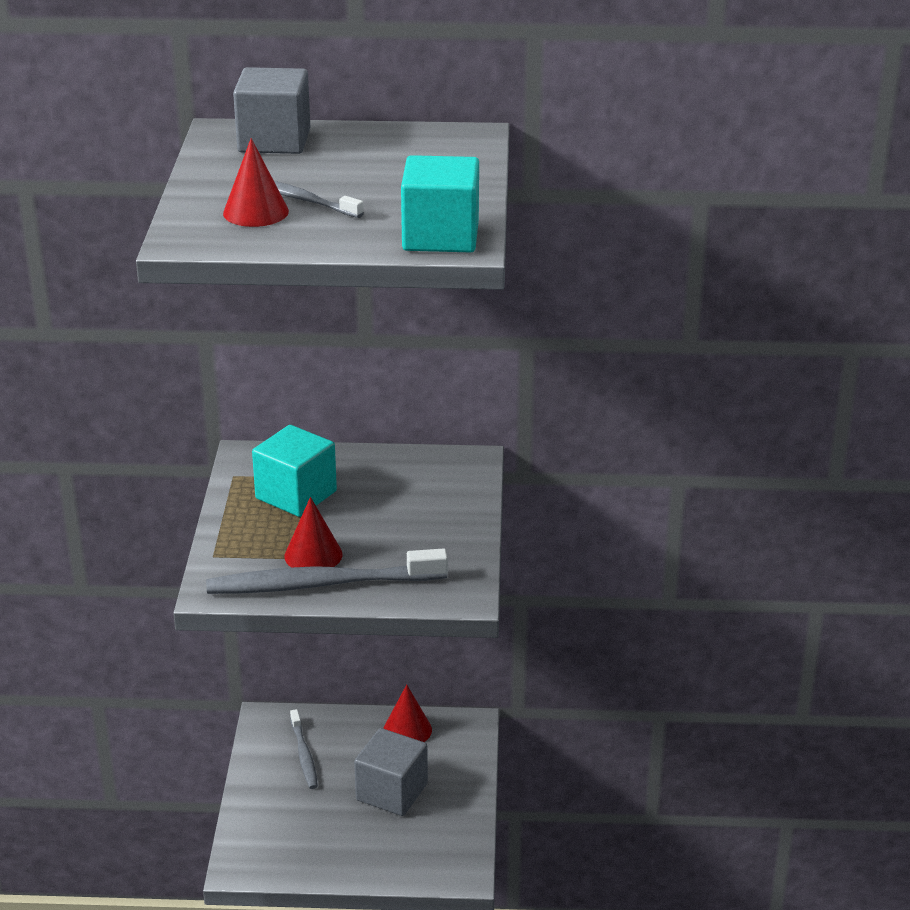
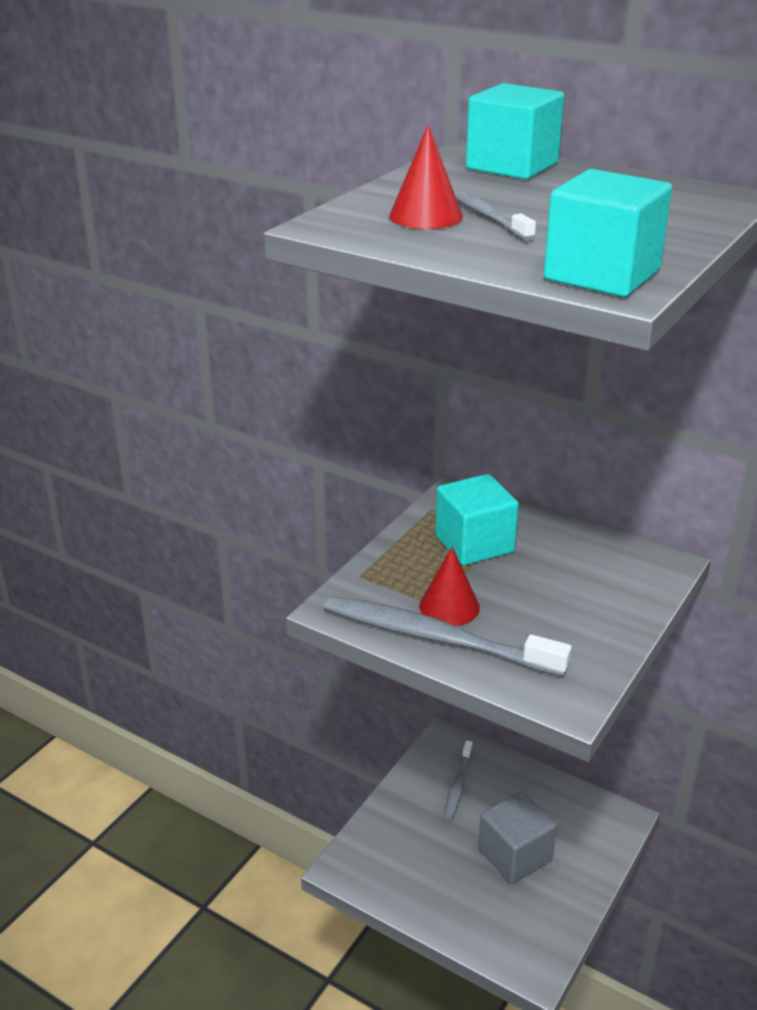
camera: 30 degrees right, 0 degrees up
(274, 141) = (512, 166): grey cube -> turquoise cube
(407, 730) = (562, 800): red cone -> none

